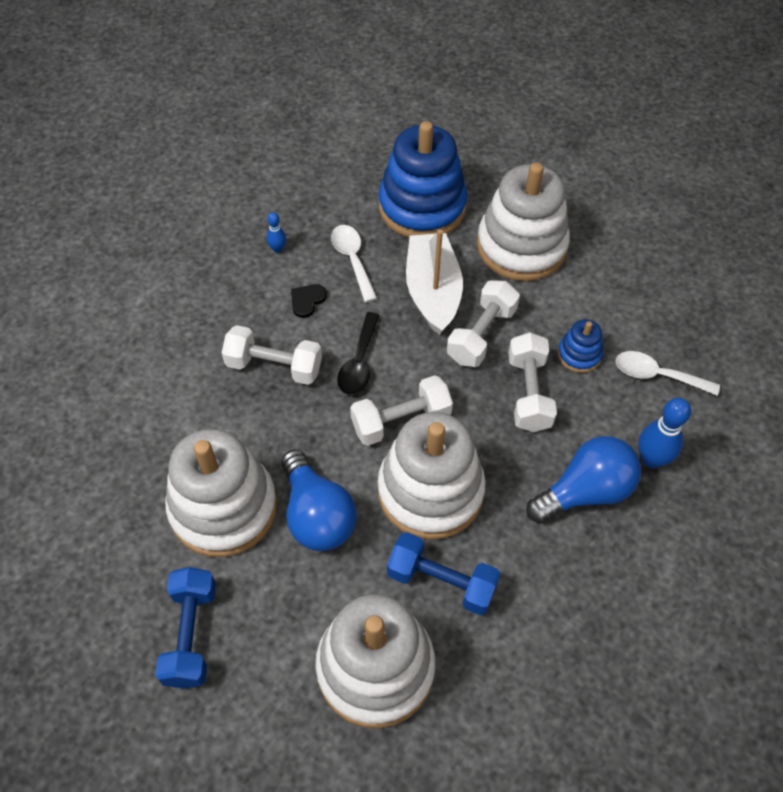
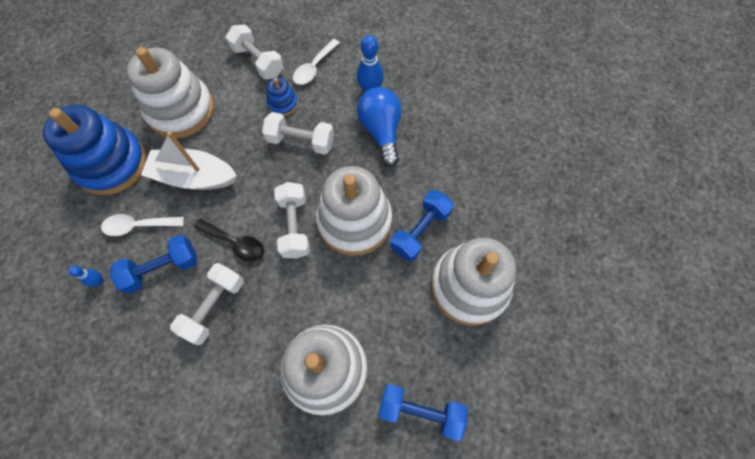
camera: 75 degrees left, 10 degrees up
(307, 301) = (162, 269): black heart -> blue dumbbell
(317, 515) = (351, 300): blue light bulb -> none
(481, 335) = (244, 156): white dumbbell -> white dumbbell (258, 61)

